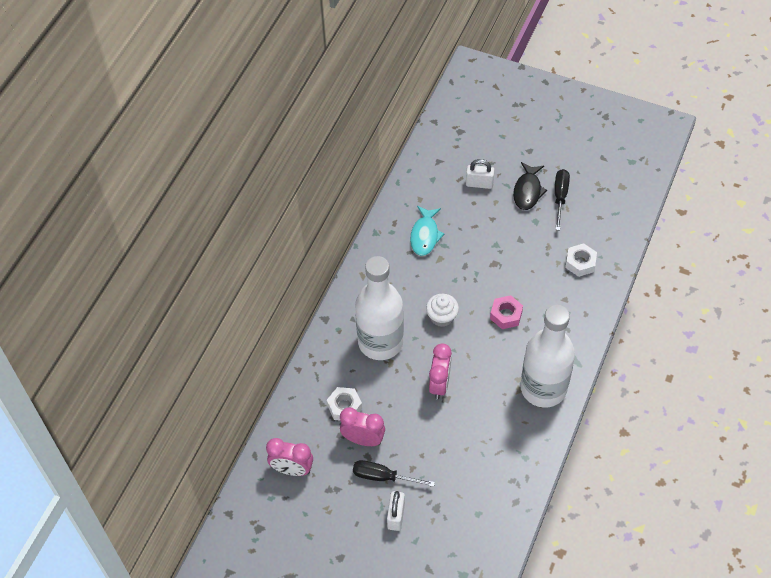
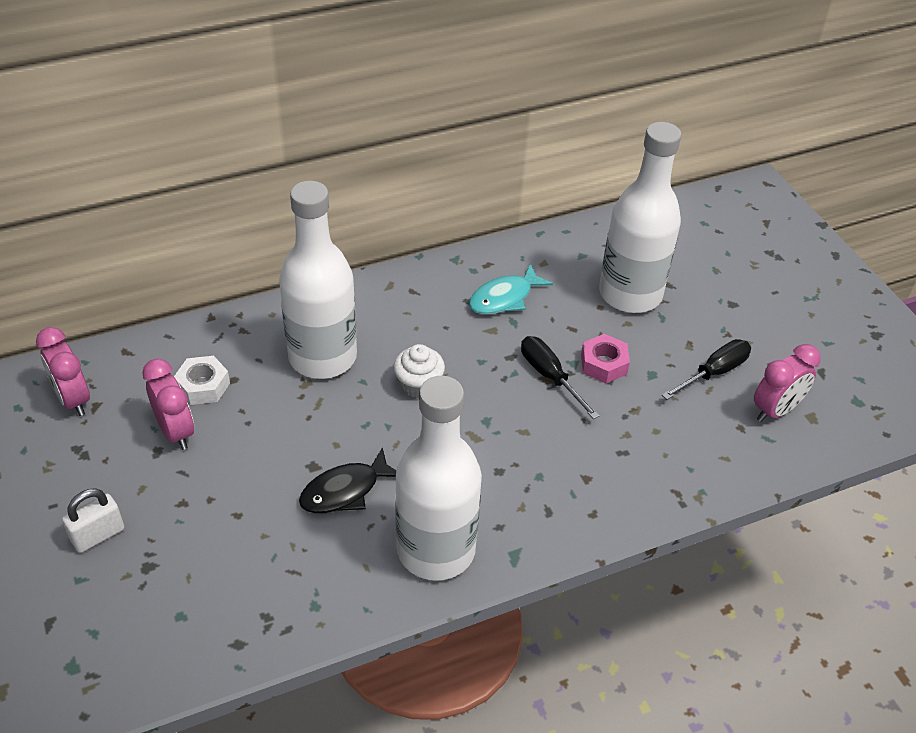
camera: 40 degrees right, 10 degrees down
(383, 477) = (142, 485): black screwdriver -> black screwdriver (549, 376)
(439, 384) = (326, 446): pink clock -> pink clock (775, 410)
(479, 183) = (630, 294): white padlock -> white bottle
(506, 315) = (493, 439): pink nut -> pink nut (603, 364)
(528, 191) = (680, 339): black fish -> black fish (345, 491)
(580, 263) = (655, 456): white nut -> none

